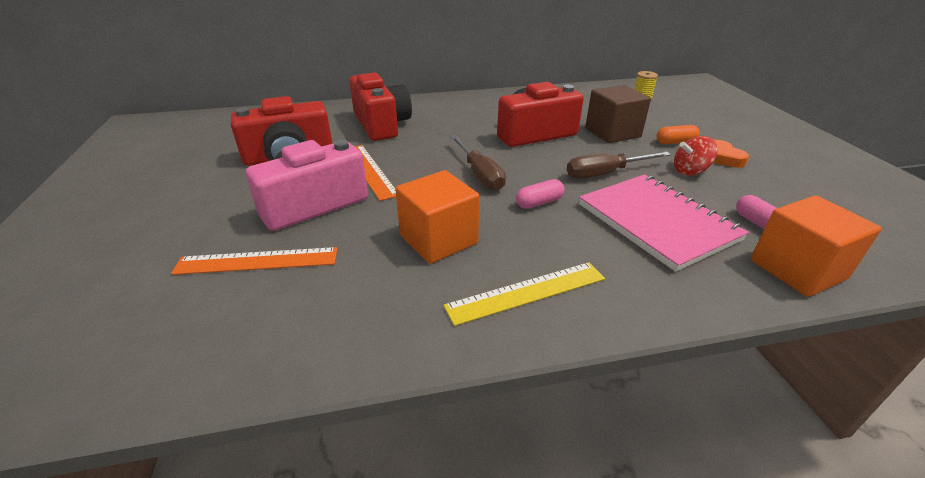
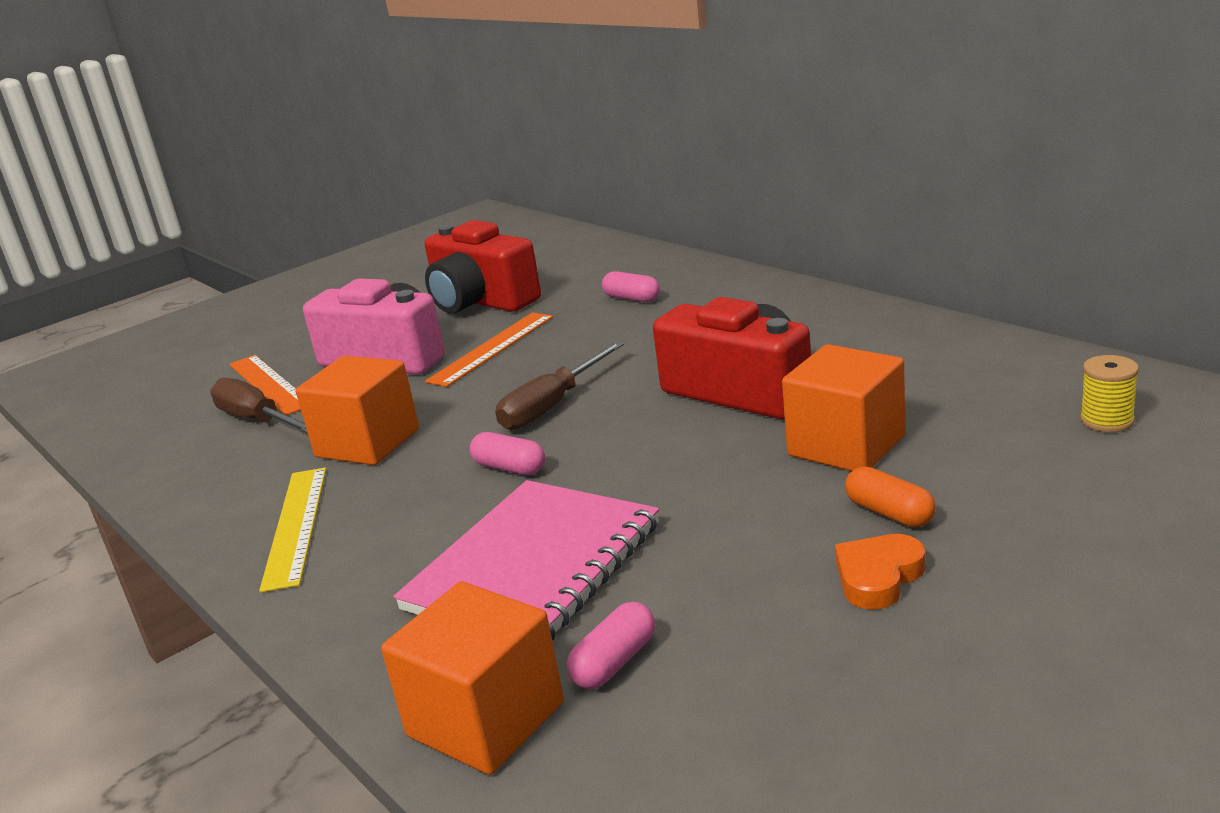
camera: 65 degrees right, 10 degrees down
(381, 124) = (632, 298): red camera -> pink capsule
(526, 292) = (295, 526): yellow ruler -> yellow ruler turned 45 degrees clockwise
(605, 173) = (659, 486): brown screwdriver -> brown screwdriver (257, 420)
(612, 133) = (846, 446): brown cube -> orange cube
(690, 171) = (763, 556): red spinning top -> none

